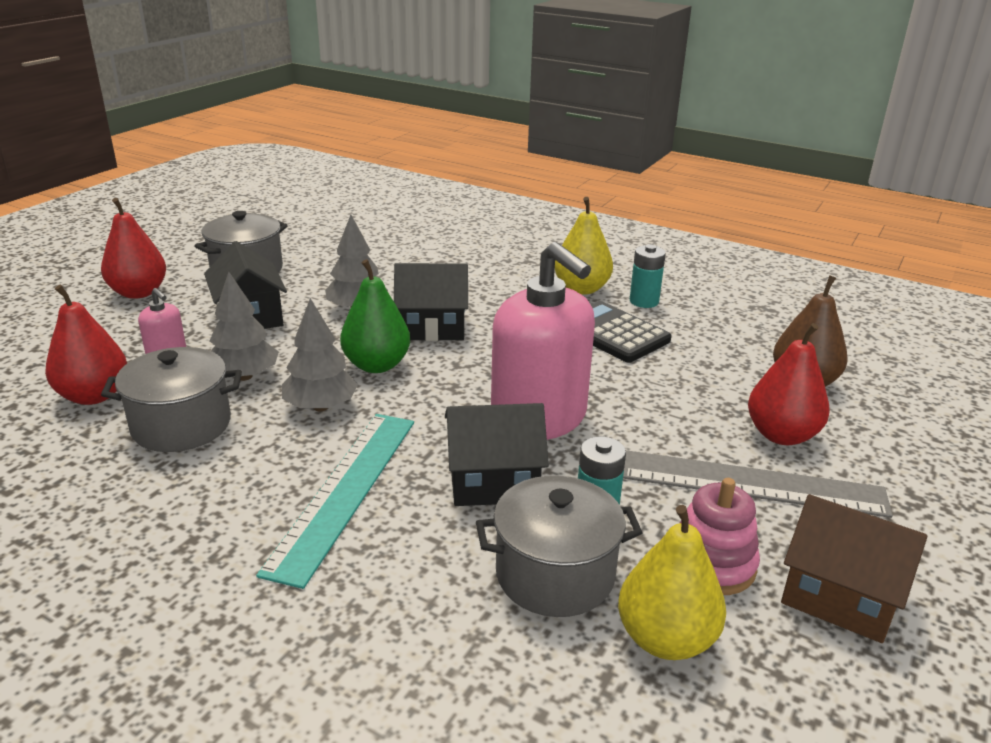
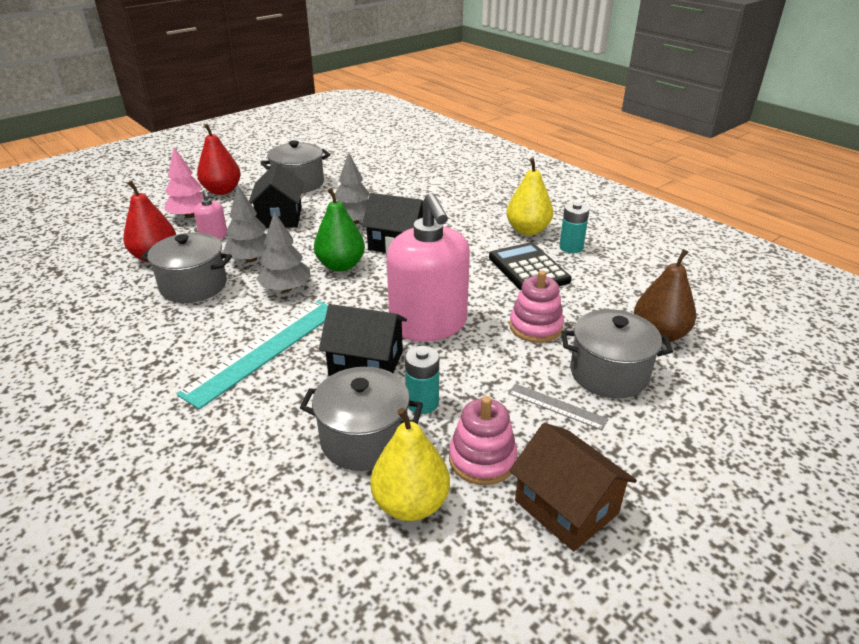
camera: 20 degrees right, 5 degrees up
(111, 332) = (190, 216): none -> pink tree
(666, 398) = (535, 327): none -> pink stacking toy
(751, 484) = (556, 406): grey ruler -> grey ruler, size x0.48
(781, 435) = (609, 373): red pear -> grey pot

